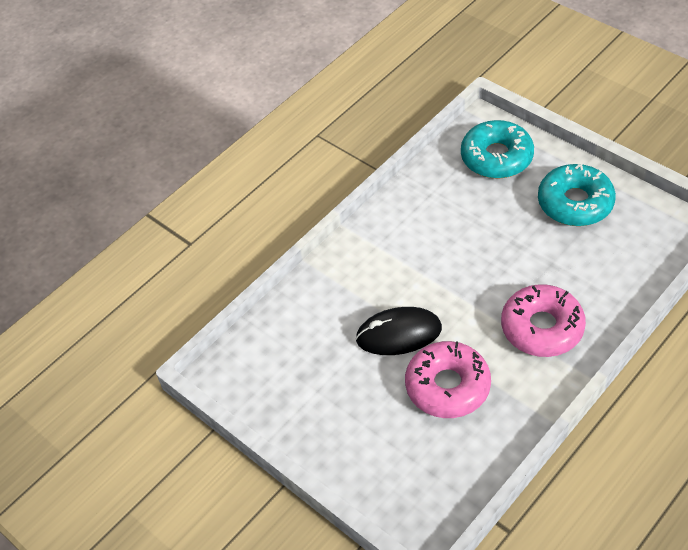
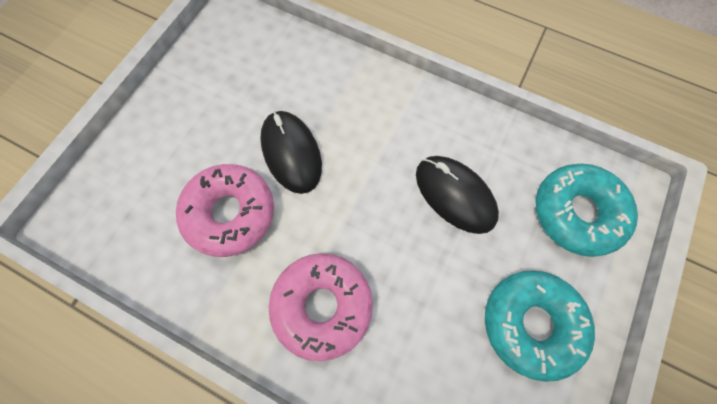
camera: 70 degrees right, 20 degrees up
(466, 226) = (455, 195): none -> black mouse

